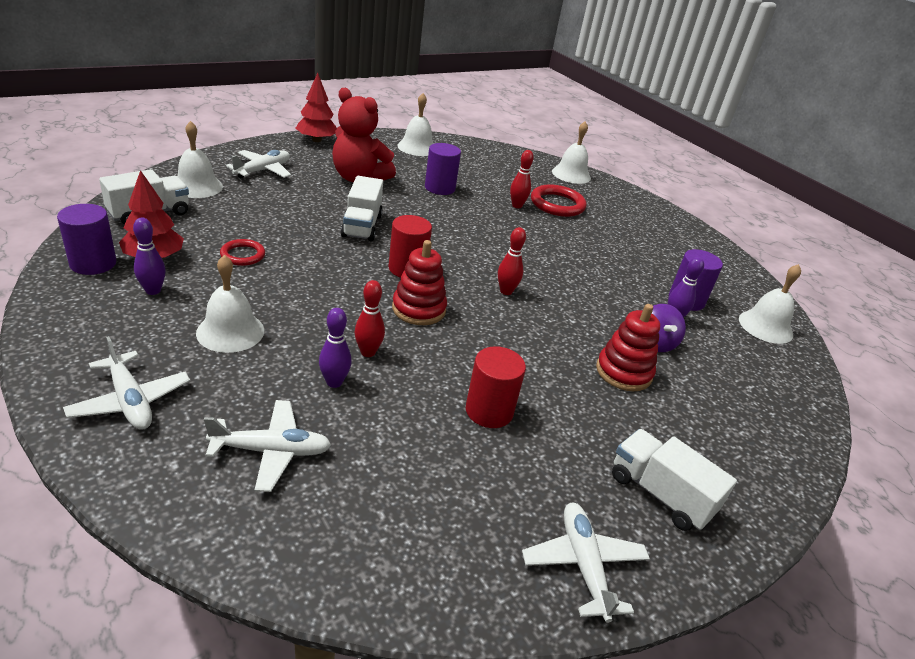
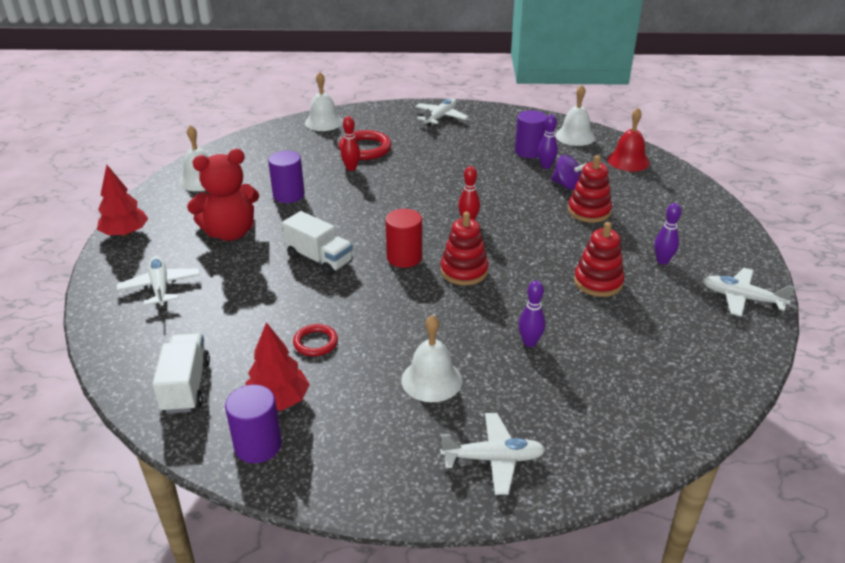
camera: 50 degrees left, 0 degrees up
(153, 290) = (337, 413): purple bowling pin -> purple bowling pin (662, 261)
(197, 186) = (155, 340): white bell -> none
(271, 451) = (590, 395): white plane -> white plane (440, 117)
(368, 352) = (503, 314): red bowling pin -> none
(489, 411) = (598, 282): red cylinder -> red stacking toy
(660, 494) = (701, 247): white truck -> none
(774, 382) = (628, 161): none -> red bell

